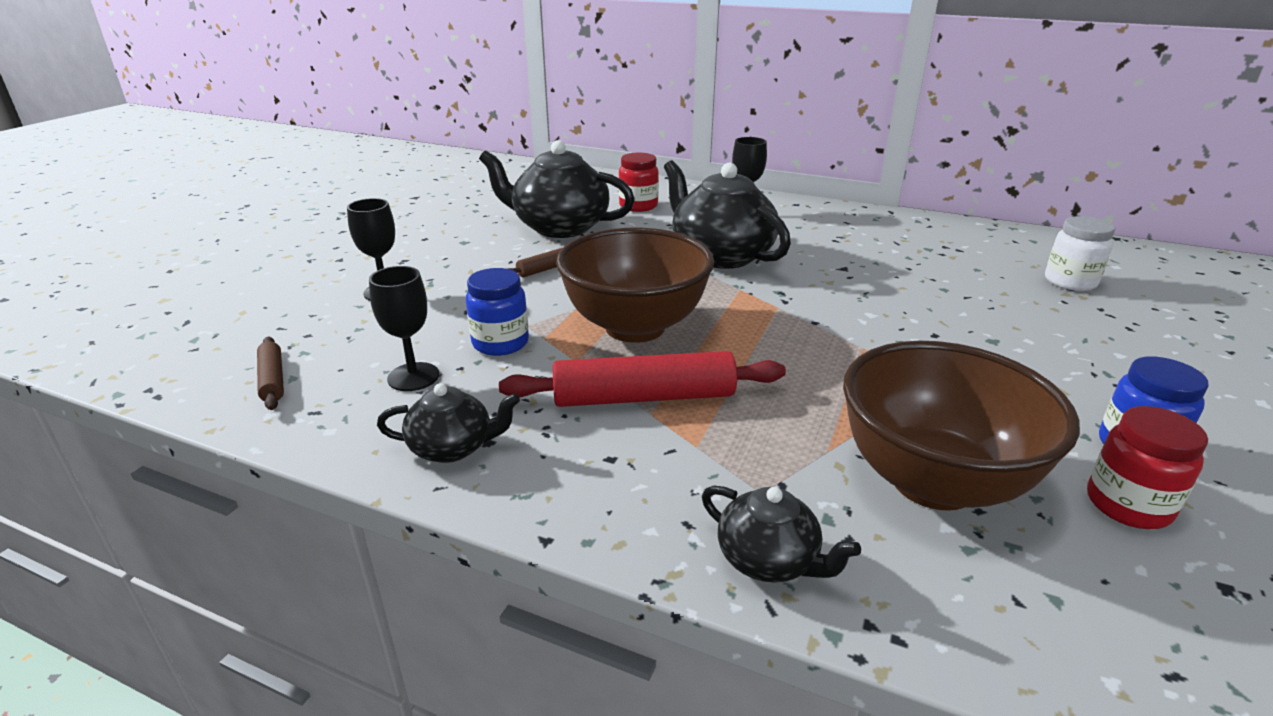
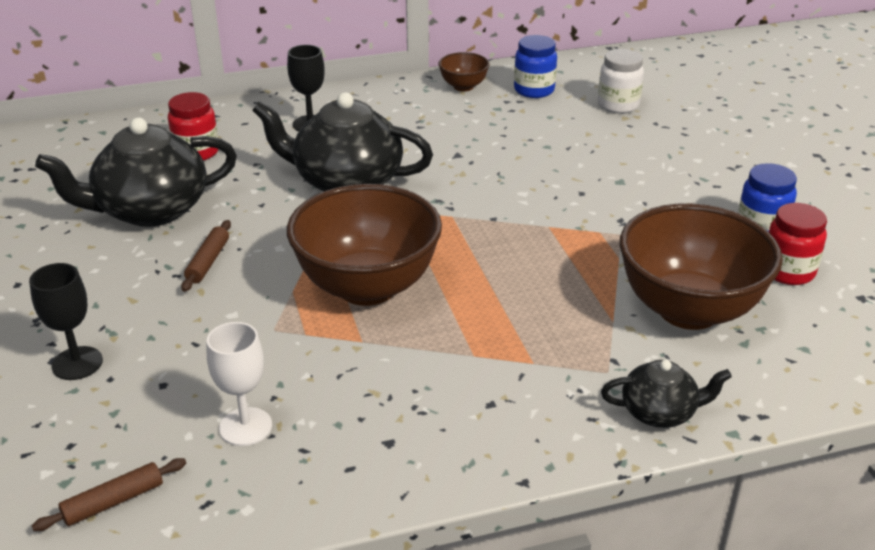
camera: 40 degrees left, 5 degrees up
(272, 380) = (113, 502): brown rolling pin -> brown rolling pin turned 60 degrees counterclockwise
(413, 377) = (245, 427): black goblet -> white goblet
(453, 447) = (370, 462): black teapot -> none
(500, 343) = (275, 358): blue jar -> blue jar (534, 90)
(644, 397) = (453, 345): red rolling pin -> none
(914, 226) = (463, 87): none -> brown bowl

